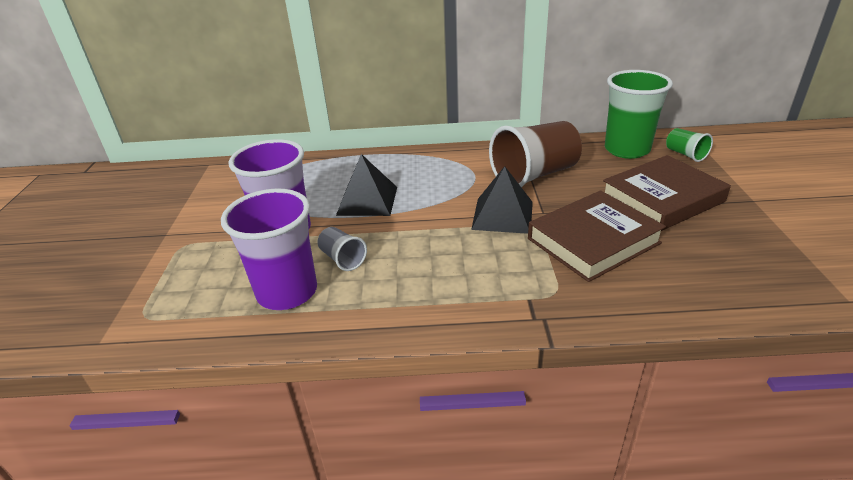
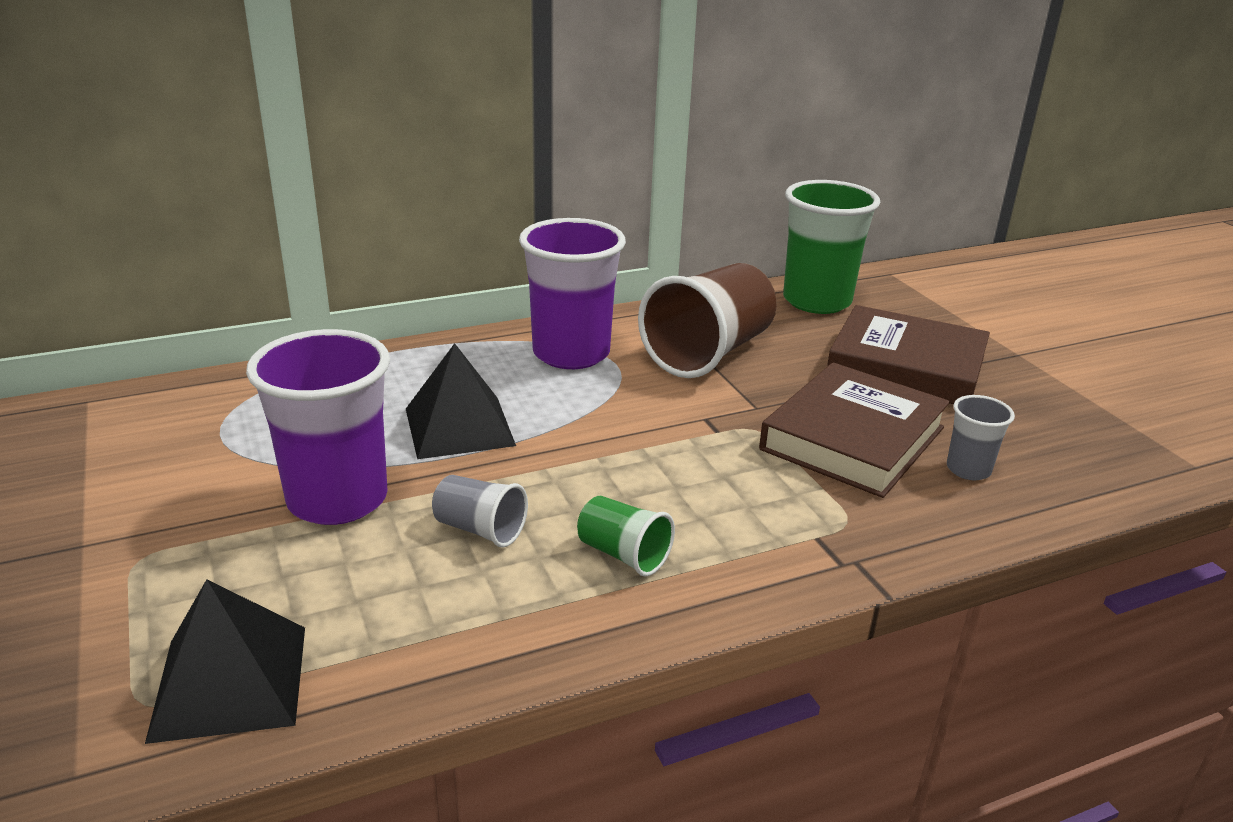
camera: 25 degrees left, 5 degrees down
(287, 292) = (415, 603): purple cup -> purple cup (571, 353)
(503, 215) = (699, 419): black pyramid -> black pyramid (230, 681)
(661, 273) = (968, 469): none -> grey cup
(662, 199) = (906, 366): brown book -> brown book turned 75 degrees clockwise
(685, 154) = (898, 300): green cup -> green cup (623, 554)

